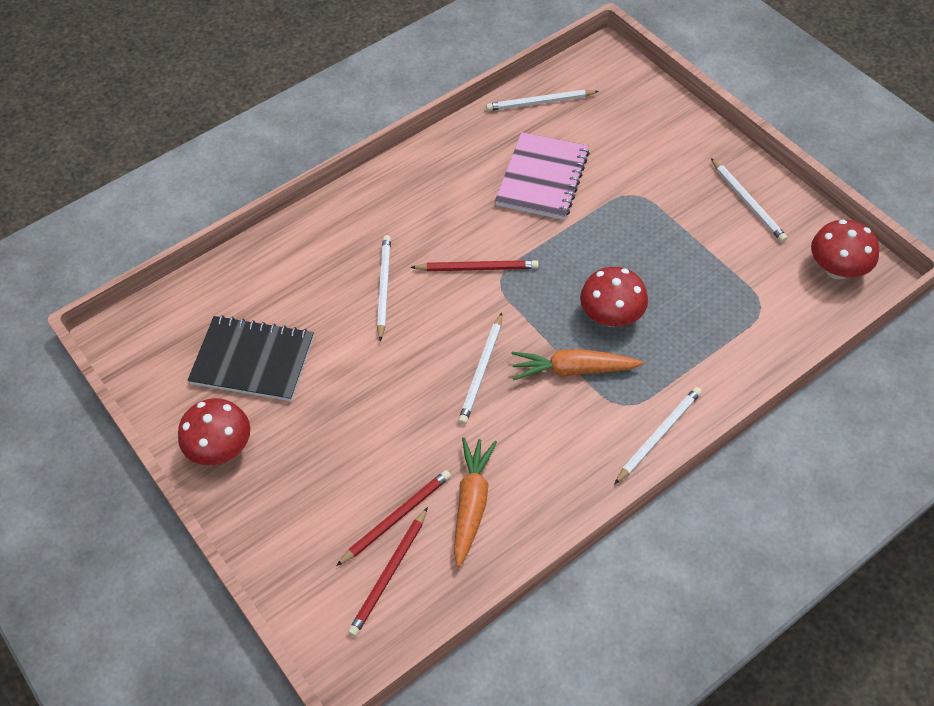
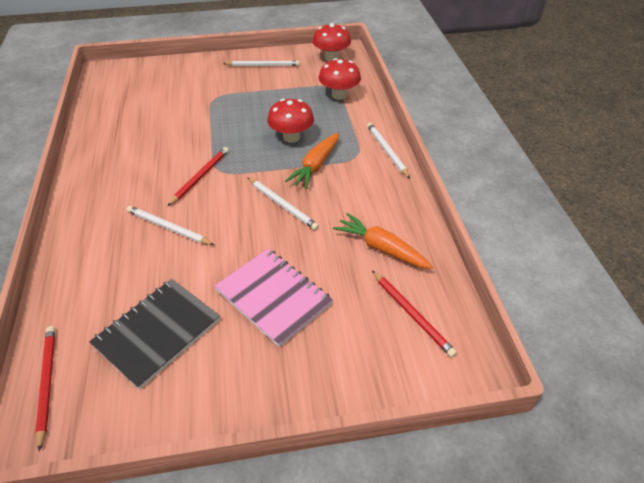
camera: 65 degrees left, 10 degrees down
(221, 449) = (225, 388): red mushroom -> red mushroom (339, 95)
(396, 517) = (368, 293): red pencil -> red pencil (47, 383)
(540, 102) = (105, 104): white pencil -> none
(542, 178) = (163, 125): pink notebook -> pink notebook (273, 297)

